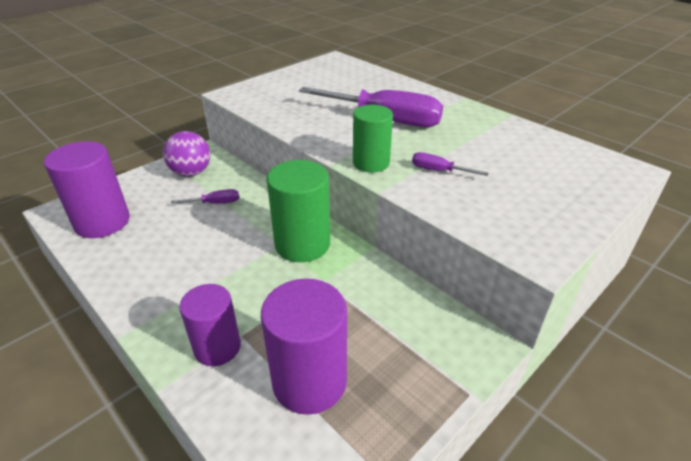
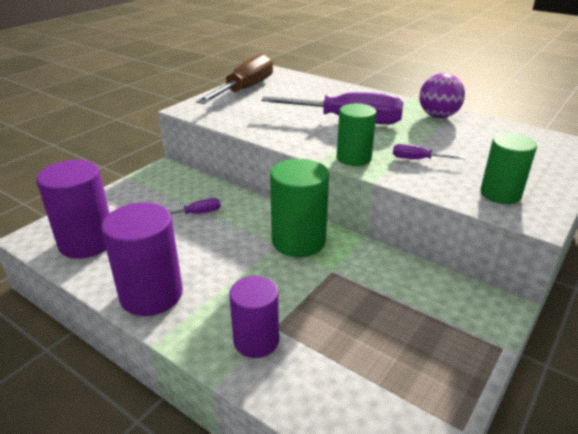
camera: 10 degrees left, 5 degrees down
(191, 173) = (160, 188): purple ball -> purple ball (438, 116)
(296, 76) = (245, 89): none -> brown screwdriver
(309, 381) = (357, 358): purple cylinder -> purple cylinder (151, 295)
(512, 221) = (500, 194): none -> green cylinder

